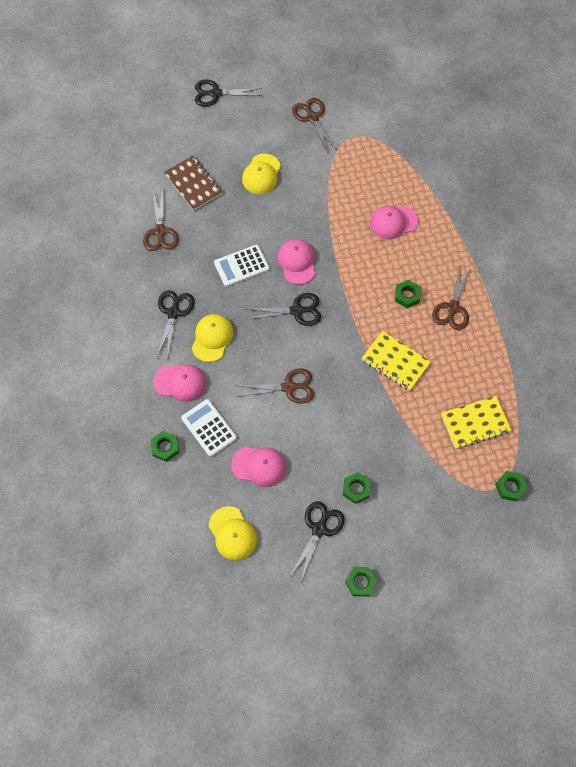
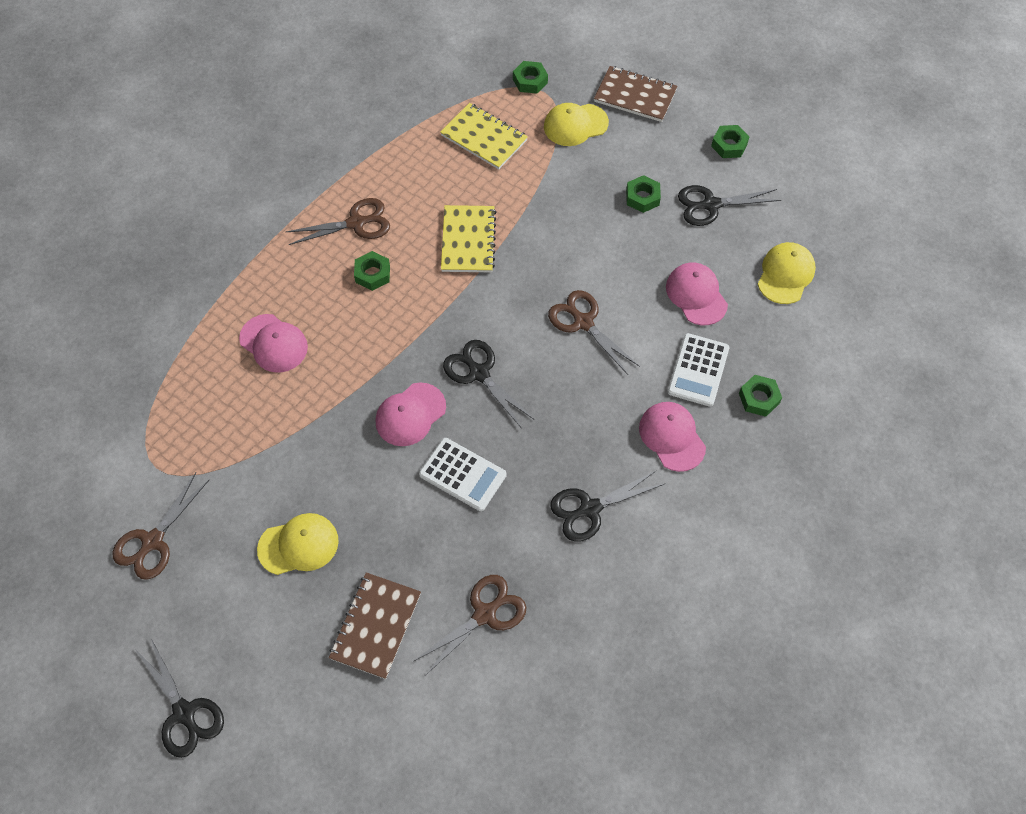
camera: 125 degrees left, 5 degrees down
(212, 338) = (588, 441): yellow cap -> yellow cap (575, 125)
(449, 550) = (635, 96): none -> brown notebook

